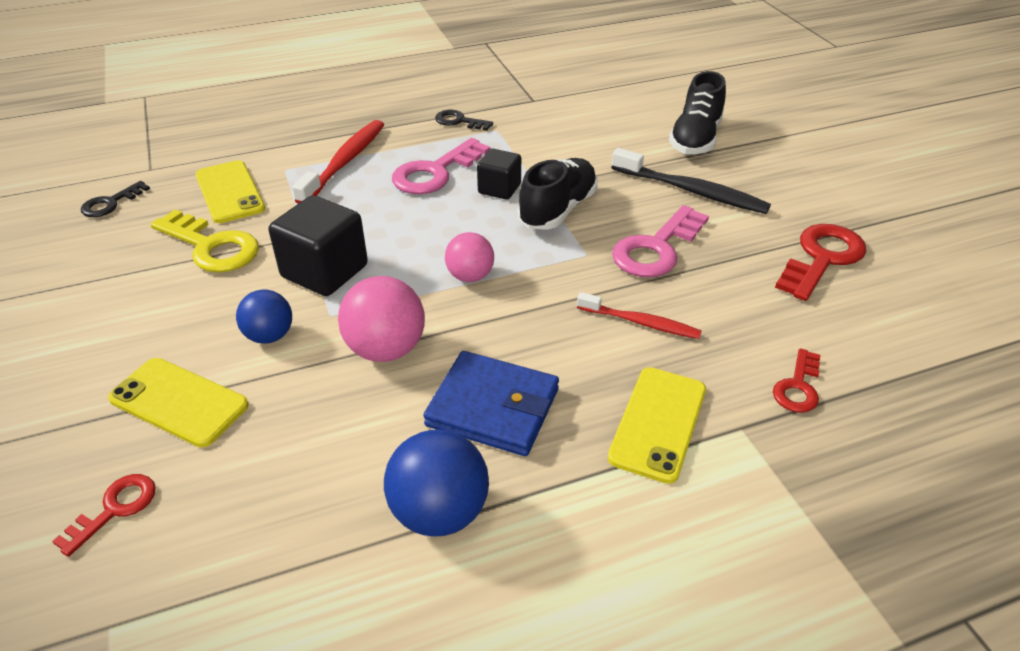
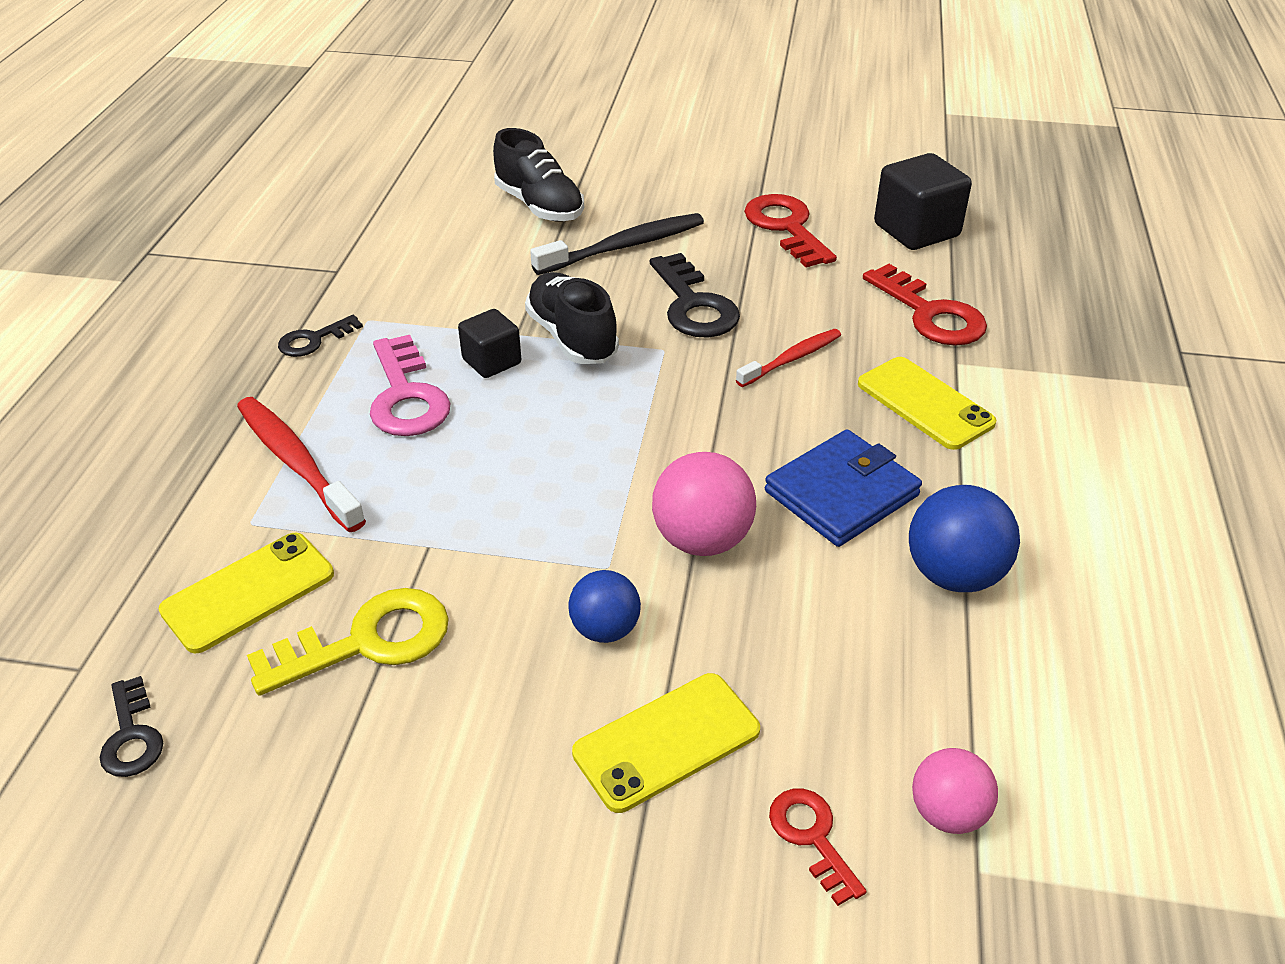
camera: 60 degrees left, 0 degrees up
(230, 192) = (248, 592): yellow phone -> yellow phone turned 45 degrees counterclockwise
(325, 271) = (521, 548): black cube -> black cube (916, 230)
(470, 276) = (630, 438): pink ball -> pink ball (947, 813)
(656, 249) = (694, 305): pink key -> black key
(798, 387) = (930, 314): red key -> red key, size x1.75

